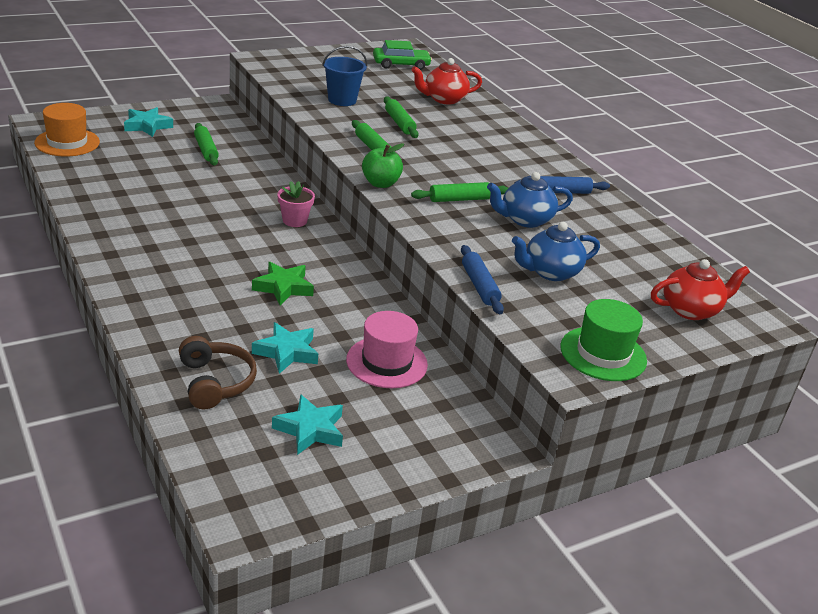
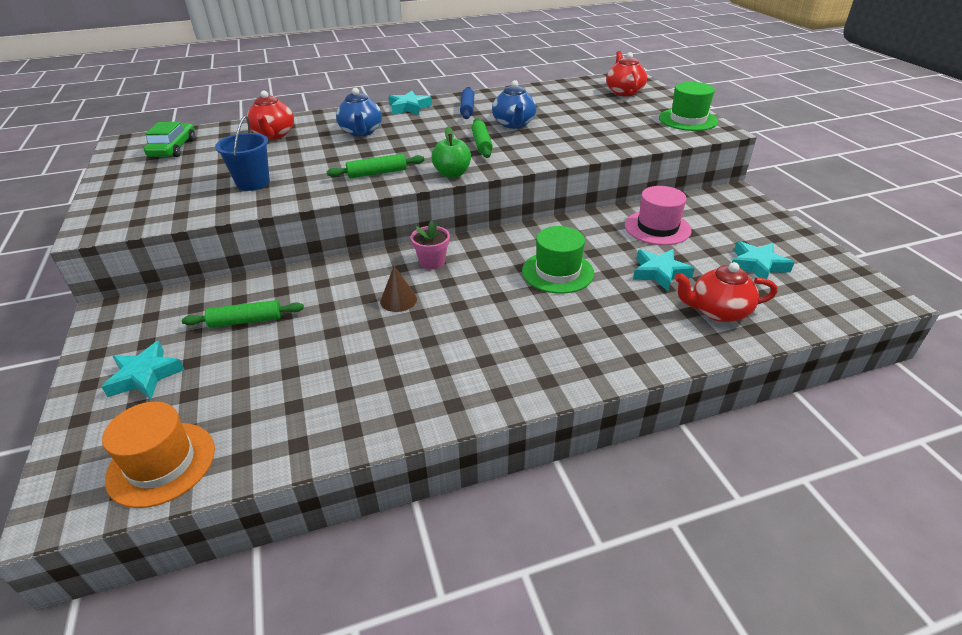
camera: 75 degrees left, 5 degrees up
(215, 382) = (718, 311): brown headphones -> red teapot
(233, 207) = (398, 300): none -> brown cone
(283, 287) = (557, 272): green star -> green hat
(399, 123) = (322, 158): green rolling pin -> none
(479, 286) = (619, 148): blue rolling pin -> none
(546, 159) = (409, 107): none -> turquoise star
(550, 272) = (591, 124): blue teapot -> blue teapot (361, 132)

